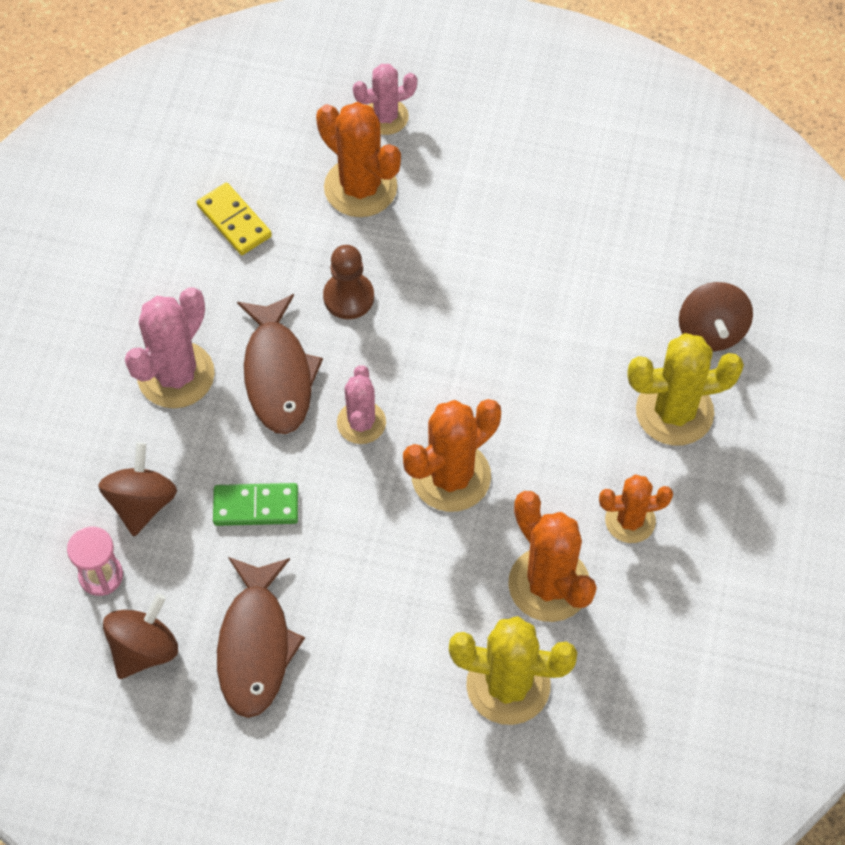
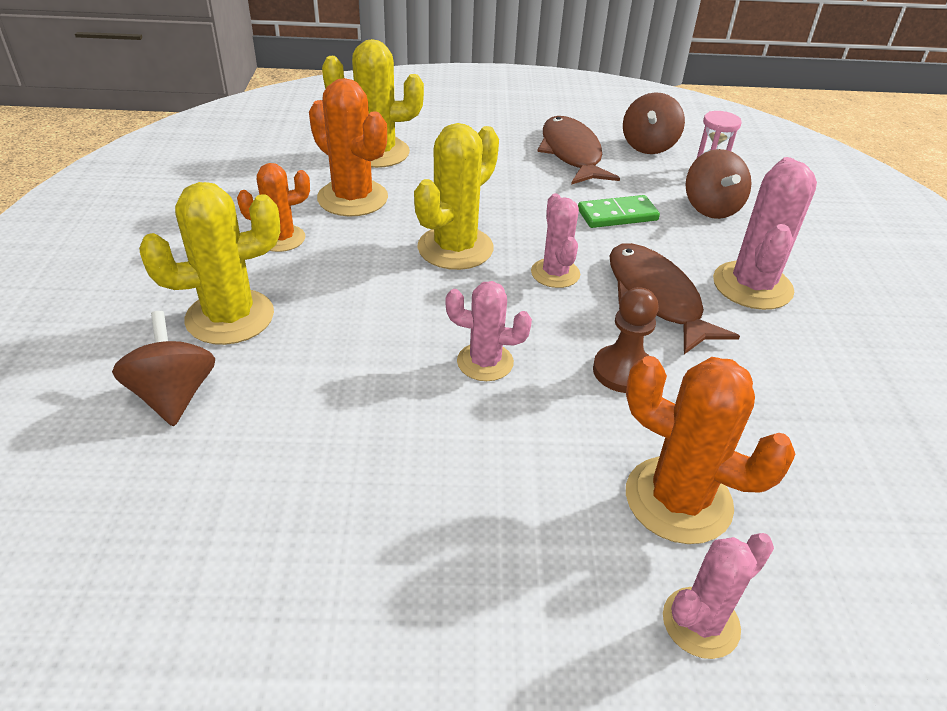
camera: 165 degrees right, 20 degrees down
(234, 221) = (807, 431): yellow domino -> none
(451, 476) = (455, 248): orange cactus -> yellow cactus
(460, 325) = (485, 362): none -> pink cactus

